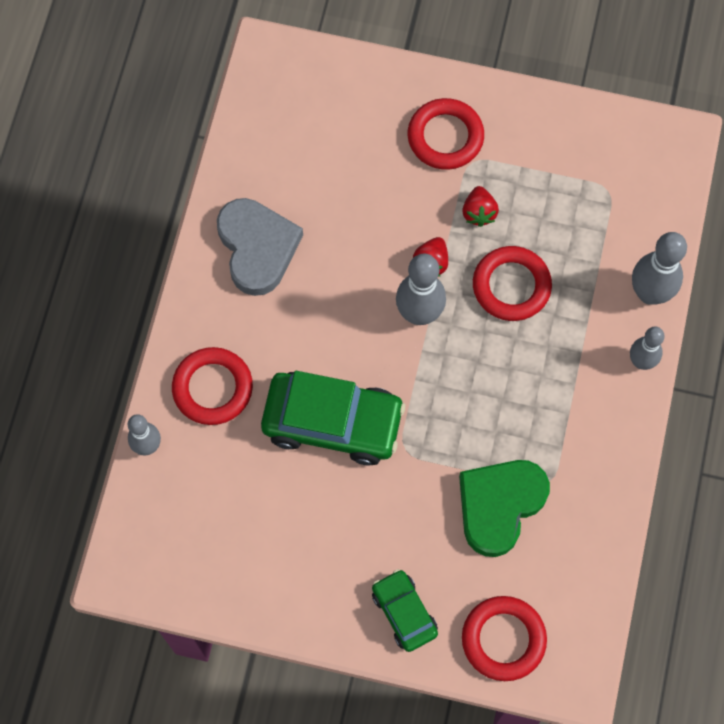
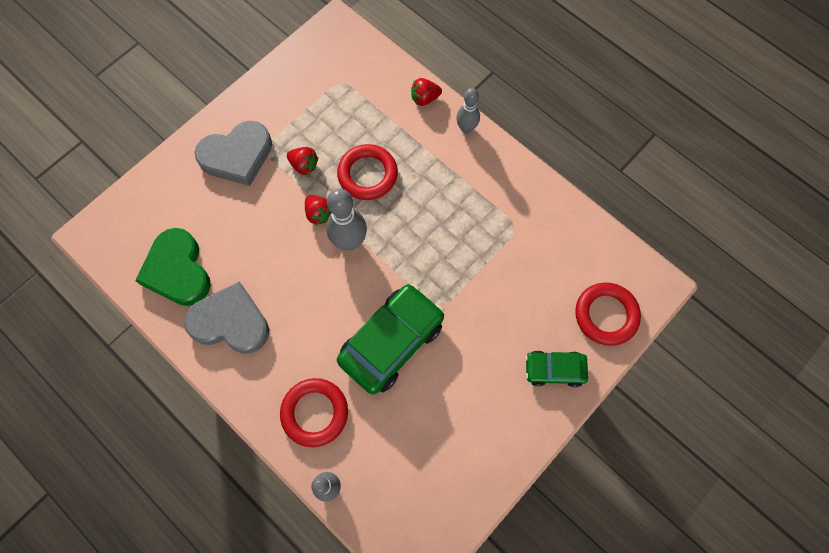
camera: 60 degrees left, 0 degrees up
(445, 137) = (237, 156): red ring -> grey heart
(499, 505) = (513, 266): green heart -> green heart (178, 271)
(649, 293) = (424, 98): grey bowling pin -> red strawberry

